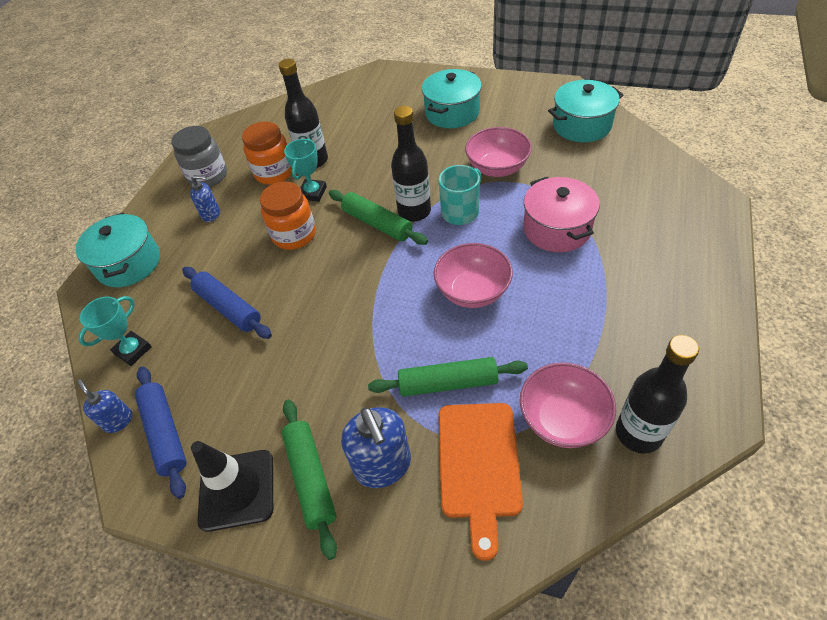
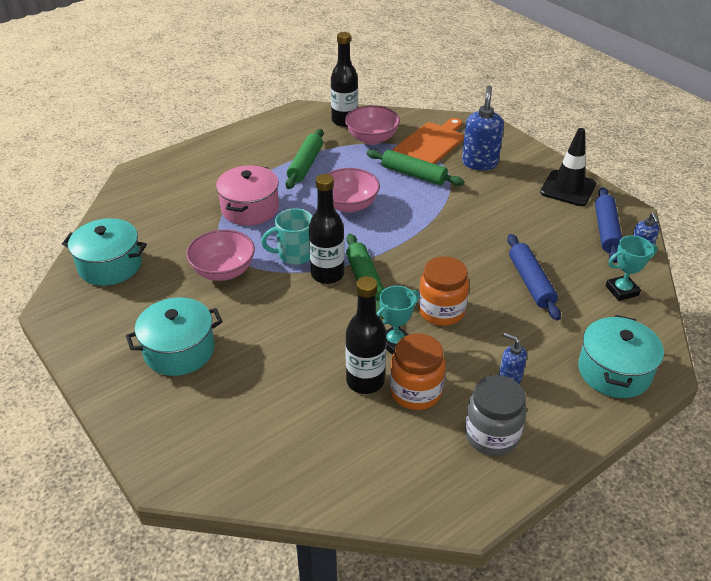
camera: 150 degrees left, 10 degrees down
(310, 478) = (522, 175): green rolling pin -> green rolling pin (305, 165)

